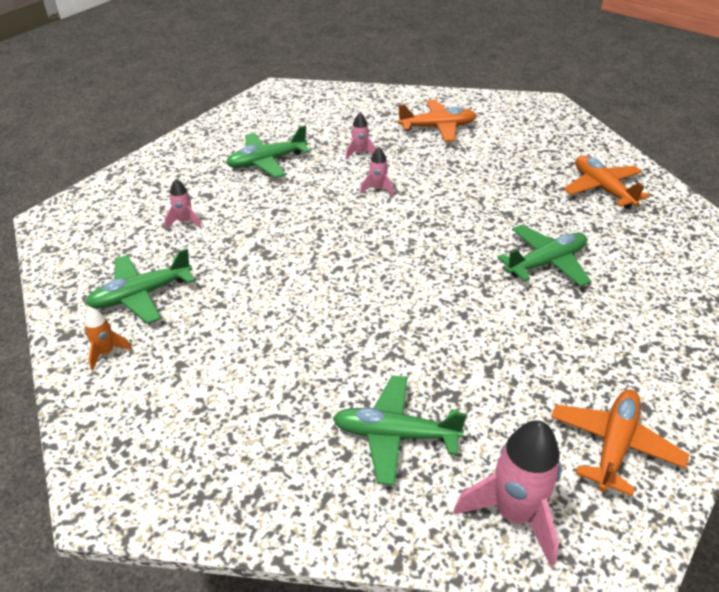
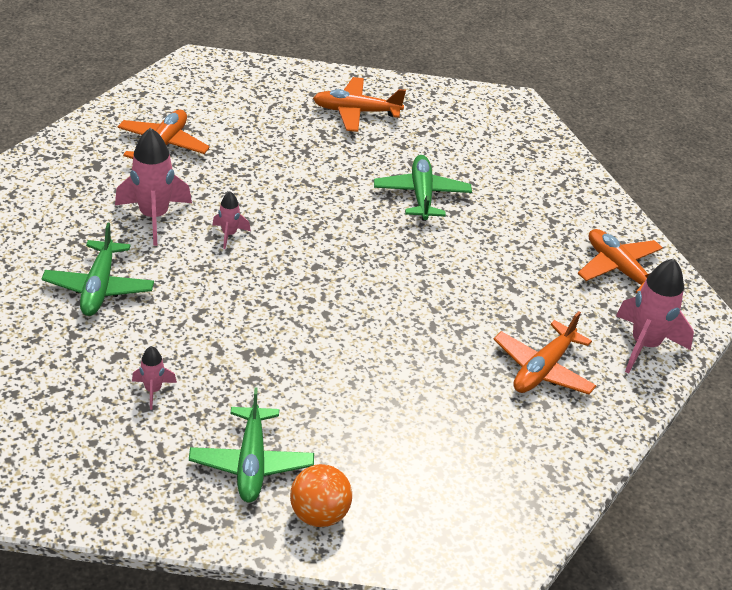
camera: 65 degrees left, 0 degrees up
(106, 352) = (319, 514): orange rocket -> orange ball
(360, 153) = (154, 217): pink rocket -> pink rocket, size x1.98
(395, 435) = (543, 369): green plane -> orange plane

